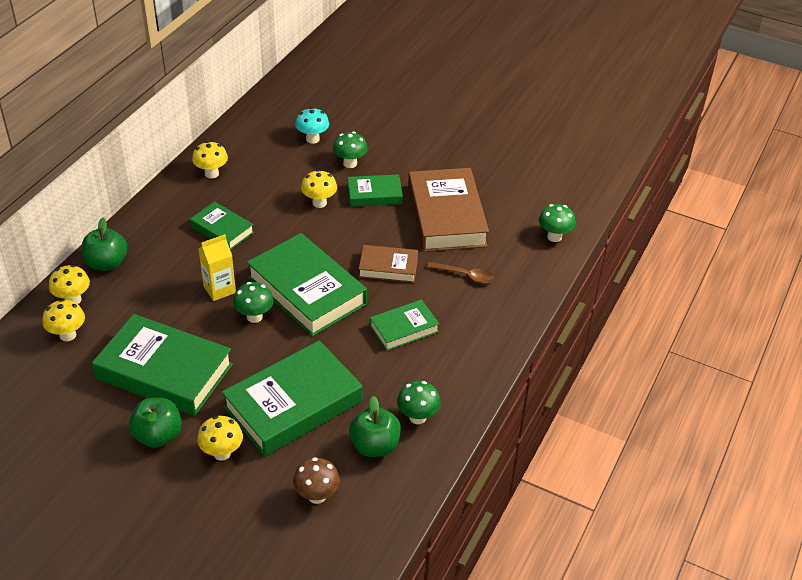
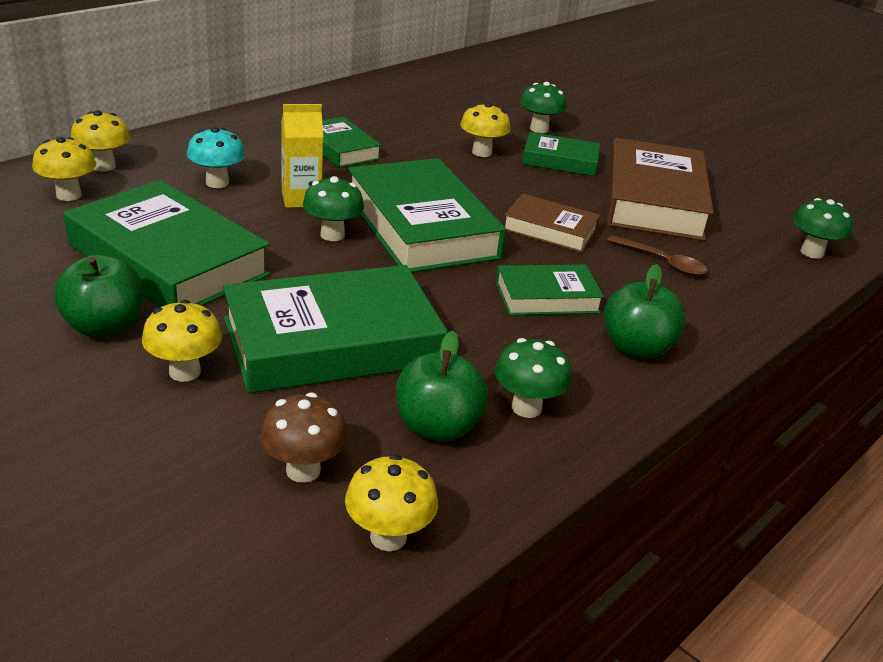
camera: 15 degrees right, 10 degrees down
(107, 263) = (173, 145): green apple -> green apple (636, 348)
(211, 174) = (357, 102): yellow mushroom -> yellow mushroom (388, 537)
(312, 139) = (500, 101): turquoise mushroom -> turquoise mushroom (217, 183)

